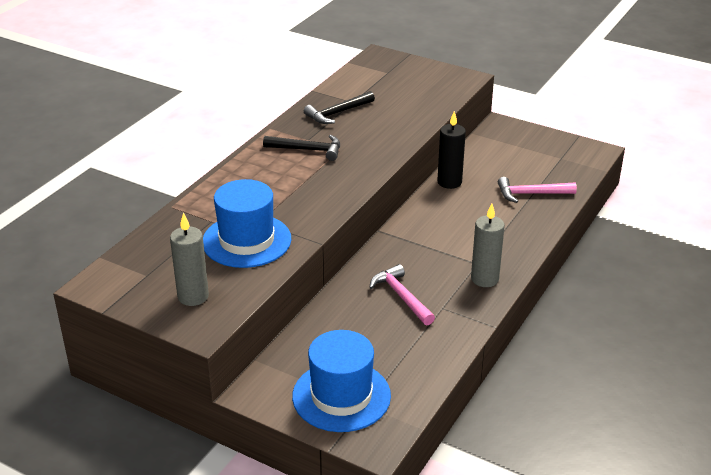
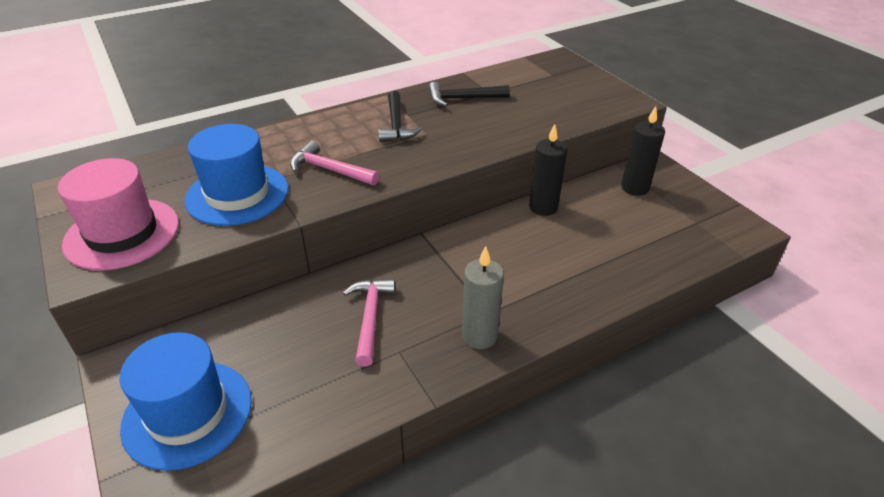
camera: 30 degrees right, 5 degrees up
(193, 296) = (122, 233): grey candle -> pink hat
(307, 150) = (396, 124): black hammer -> black hammer turned 45 degrees clockwise
(501, 147) = (635, 188): none -> black candle
(531, 194) = (625, 252): pink hammer -> pink hammer (330, 170)

